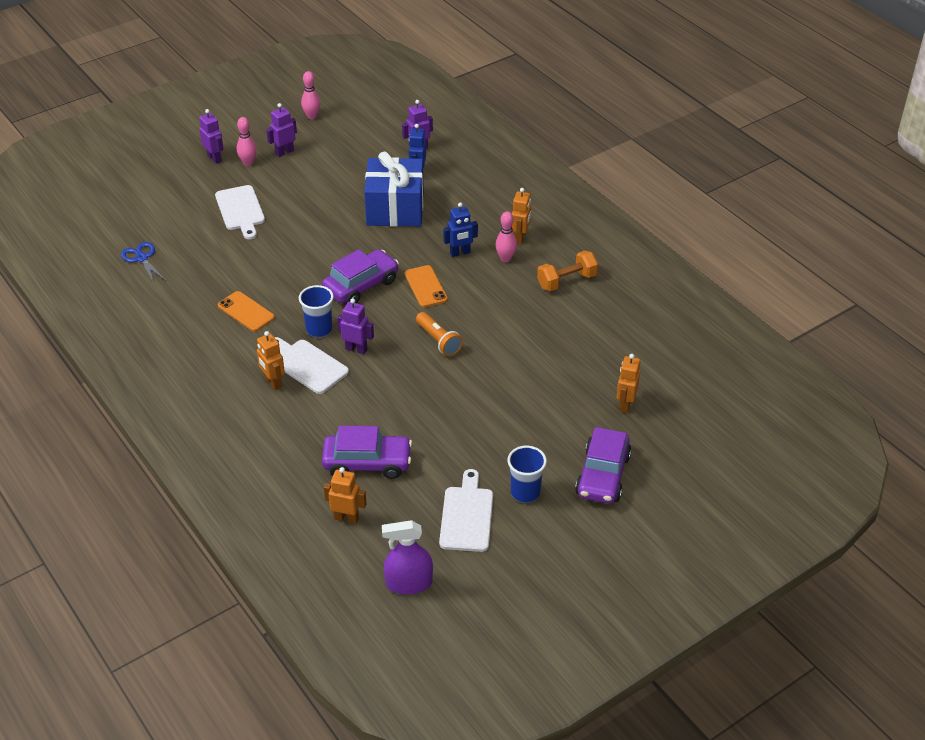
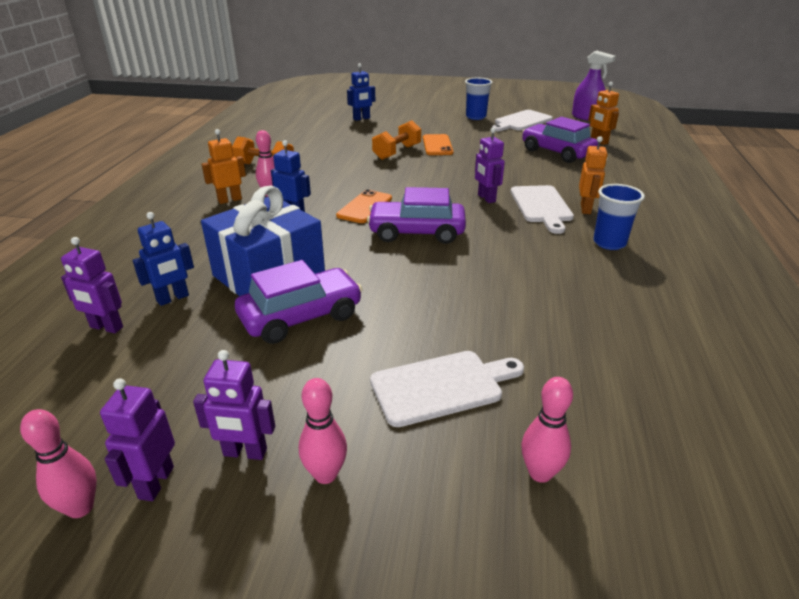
camera: 135 degrees left, 10 degrees down
(142, 258) = (664, 398): blue scissors -> none
(174, 203) = (540, 473): none -> pink bowling pin
(214, 158) = (366, 538): purple robot -> purple robot (155, 482)
(240, 210) = (441, 386): white cutting board -> white cutting board turned 45 degrees clockwise
(246, 312) = (561, 265): orange phone -> orange phone (437, 145)
(319, 329) = (501, 222): blue cup -> blue cup (609, 243)
(438, 341) = (415, 177): orange flashlight -> none
(502, 366) = (397, 152): none -> orange dumbbell
(602, 475) = (425, 108): purple car -> purple car (301, 317)
(625, 405) = (361, 119): orange robot -> blue robot

